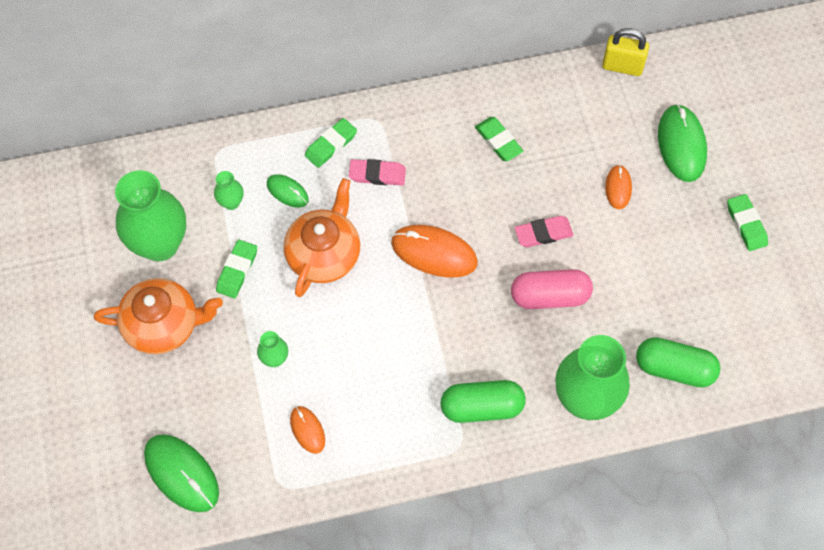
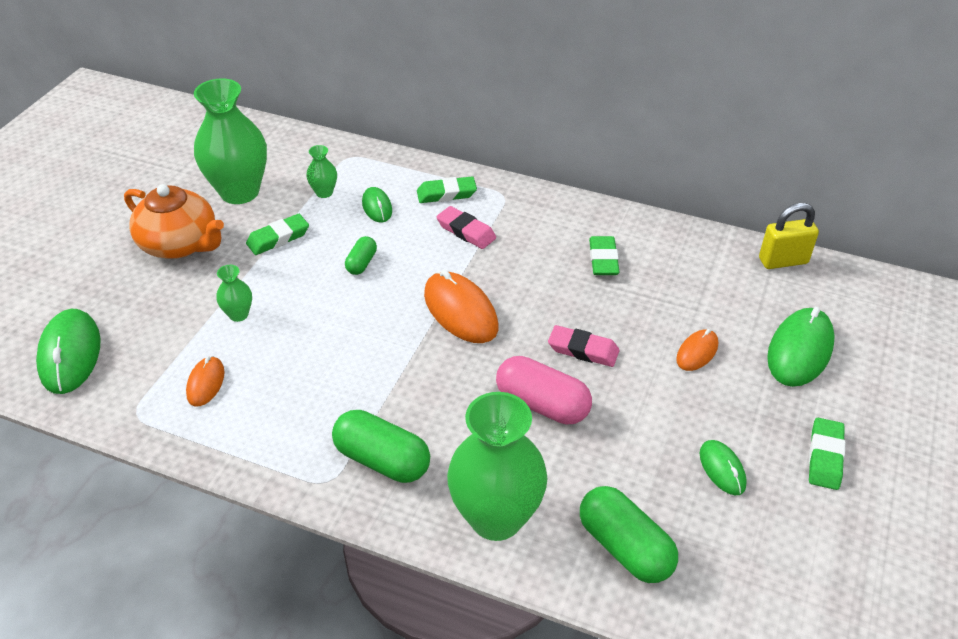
camera: 35 degrees right, 20 degrees down
(324, 254) = (361, 263): orange teapot -> green capsule
(622, 66) = (783, 261): yellow padlock -> yellow padlock turned 60 degrees counterclockwise
(693, 274) = (722, 469): none -> green mouse

